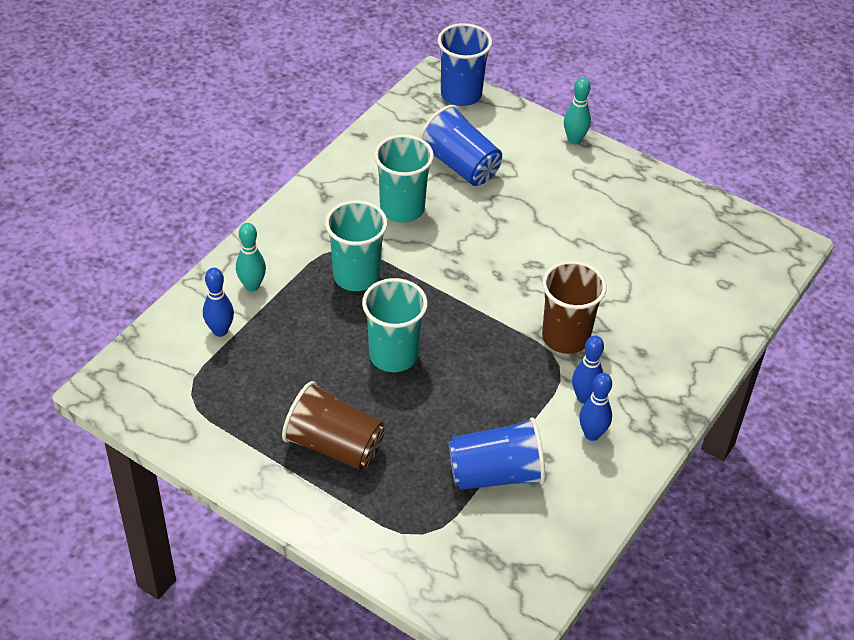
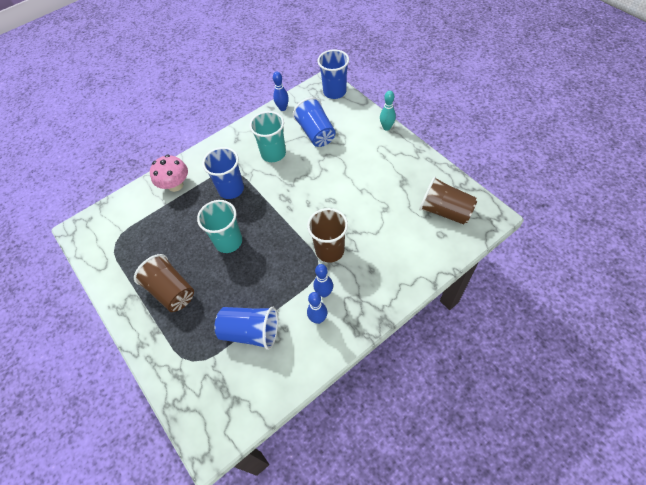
camera: 25 degrees right, 10 degrees up
(220, 331) = (147, 208): blue bowling pin -> blue bowling pin (282, 108)
(252, 286) = (175, 185): turquoise bowling pin -> pink mushroom
(356, 276) = (231, 189): turquoise cup -> blue cup
(716, 250) = (444, 211): none -> brown cup

